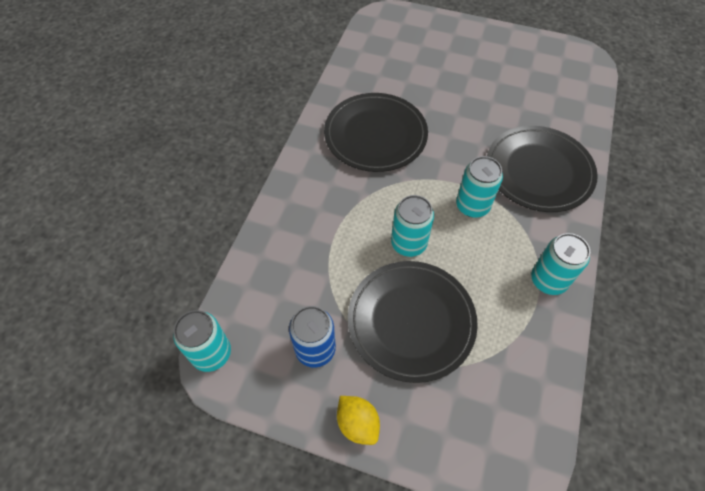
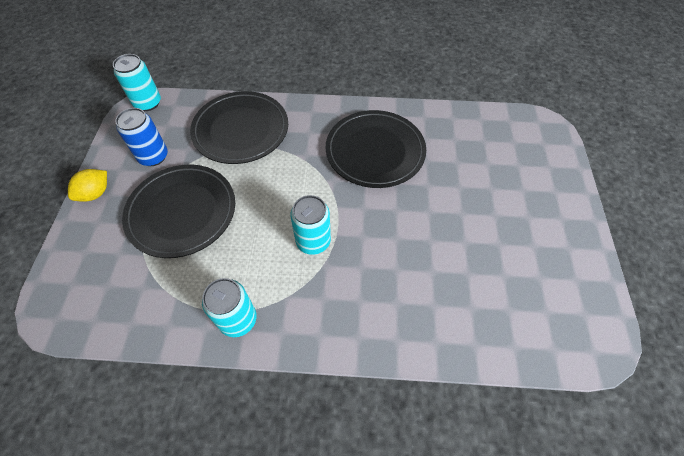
camera: 75 degrees right, 0 degrees up
(408, 243) = (258, 197): turquoise can -> none
(538, 171) = (378, 299): black plate -> black plate (241, 130)

